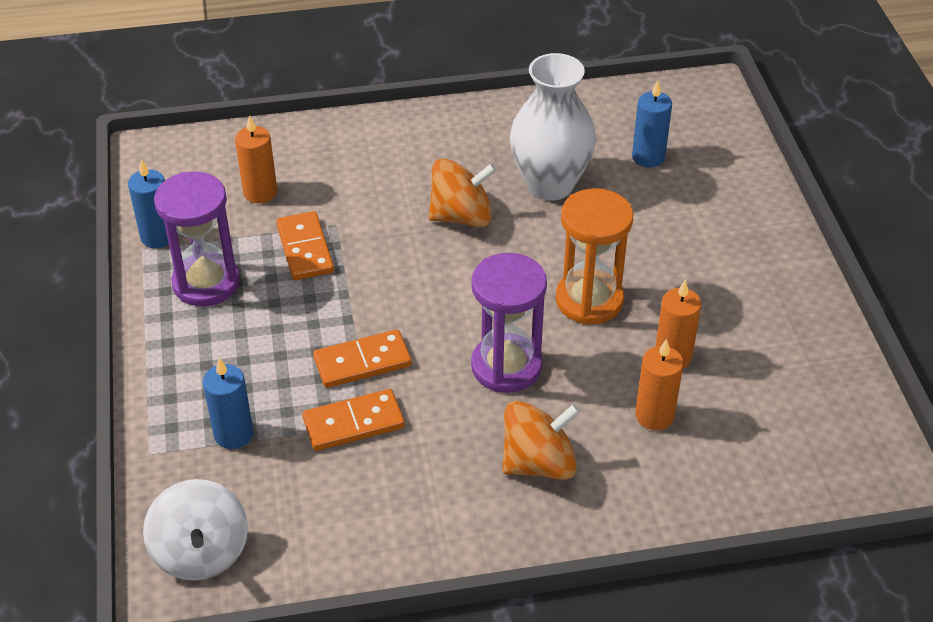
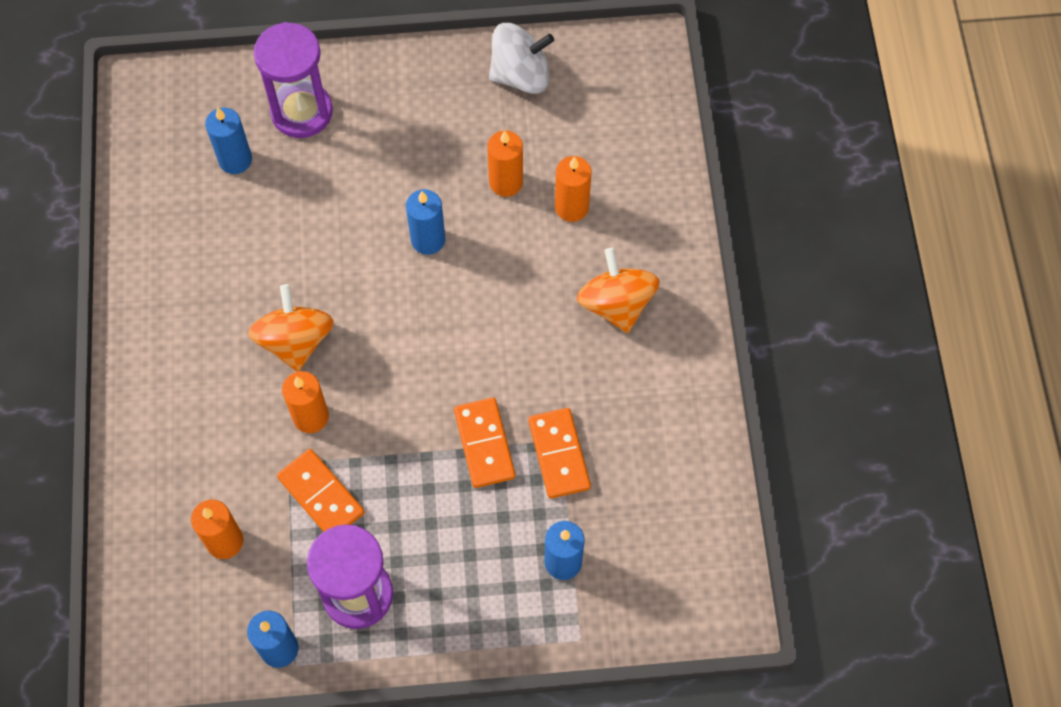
camera: 85 degrees left, 20 degrees up
(201, 552) = (695, 587): white spinning top -> white spinning top (520, 75)
(304, 249) = (321, 495): orange domino -> orange domino turned 60 degrees clockwise
(384, 234) = (311, 417): none -> orange candle
(506, 366) = (503, 319): purple hourglass -> purple hourglass (301, 112)
(550, 185) = (261, 254): white vase -> none
(589, 300) = (428, 240): orange hourglass -> blue candle

